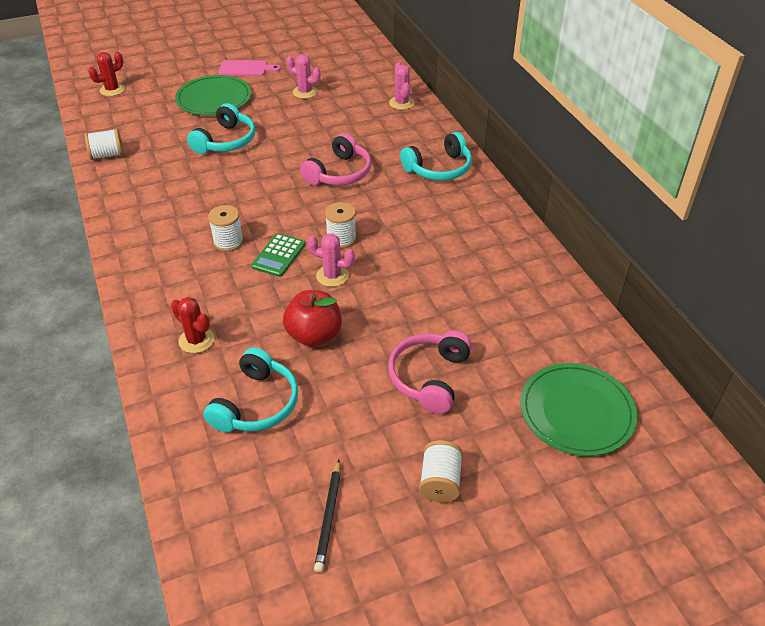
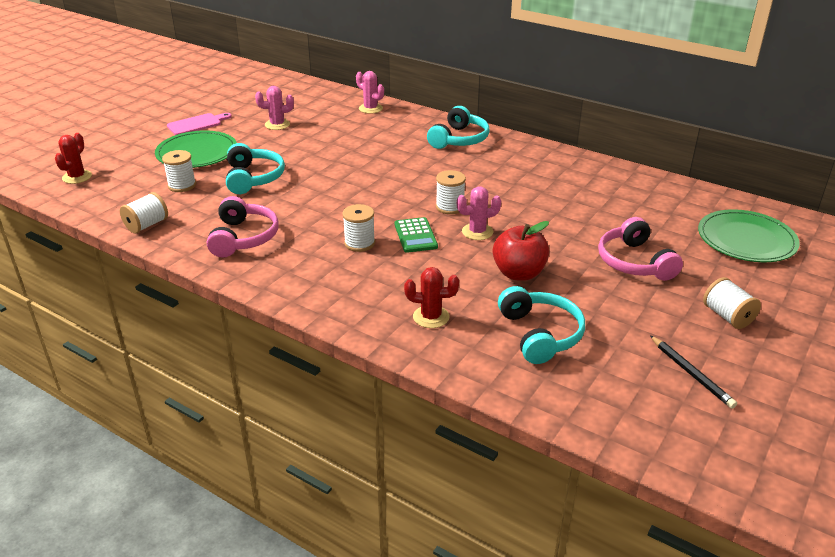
camera: 35 degrees left, 10 degrees down
(169, 127) = (182, 185): none -> white spool
(339, 173) = (386, 167): pink headphones -> pink headphones (243, 237)

